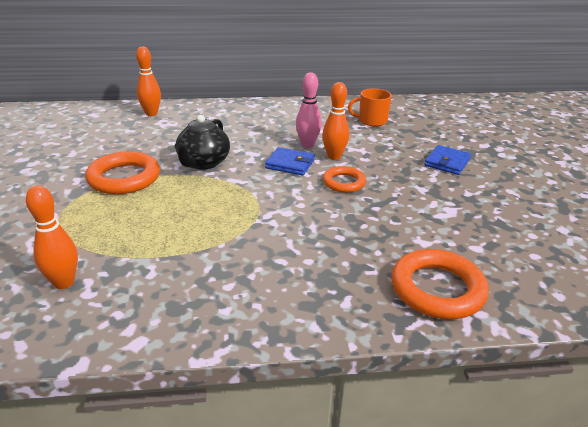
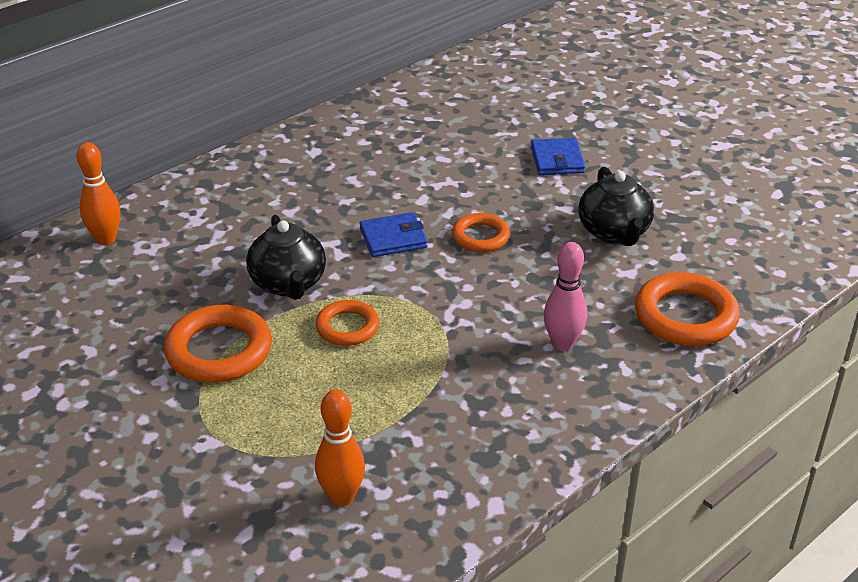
camera: 35 degrees left, 5 degrees up
(202, 195) = (347, 327): none -> orange ring
(307, 145) = (380, 201): pink bowling pin -> pink bowling pin (562, 344)
(334, 156) = (430, 205): orange bowling pin -> none
(371, 121) = (413, 130): orange mug -> none
(441, 215) = (614, 232): none -> black teapot

